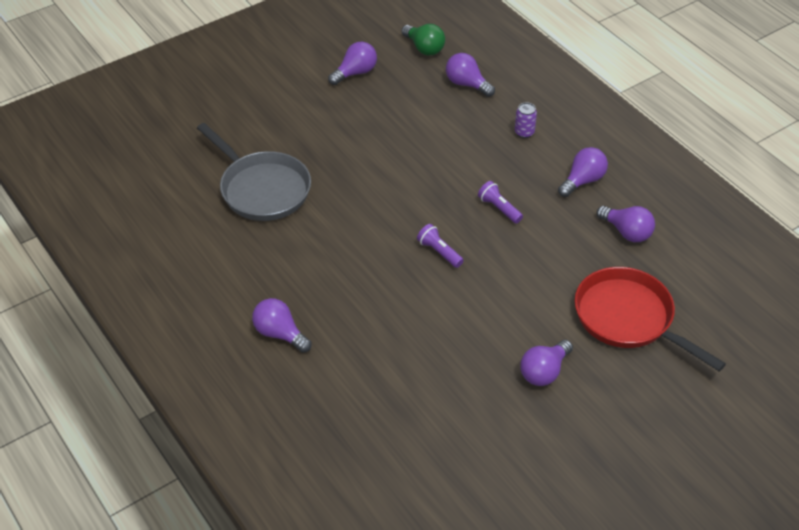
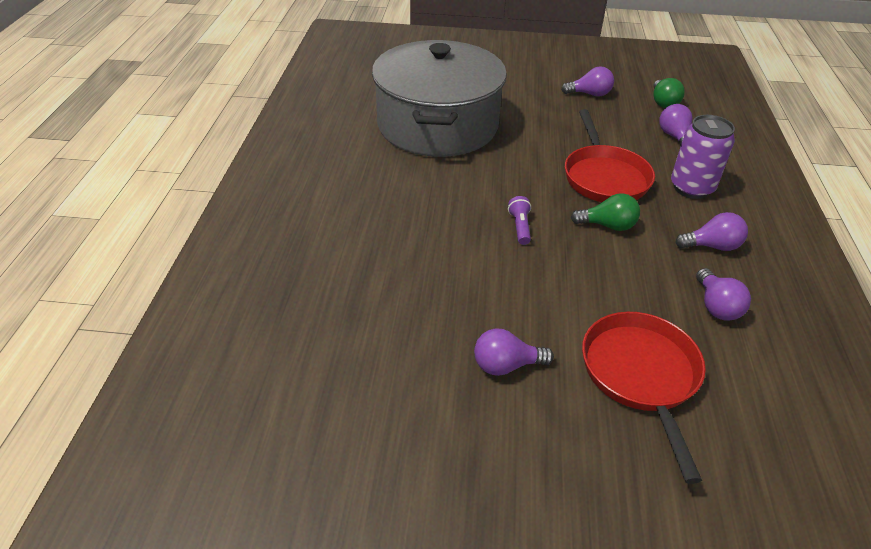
camera: 40 degrees right, 5 degrees down
(262, 189) = (437, 125): grey pan -> grey pot
(280, 334) = (335, 211): purple light bulb -> none
(453, 161) = (604, 177): none -> red pan
(499, 208) = (608, 225): purple flashlight -> green light bulb
(524, 132) = (691, 188): purple can -> purple can, size x2.15

